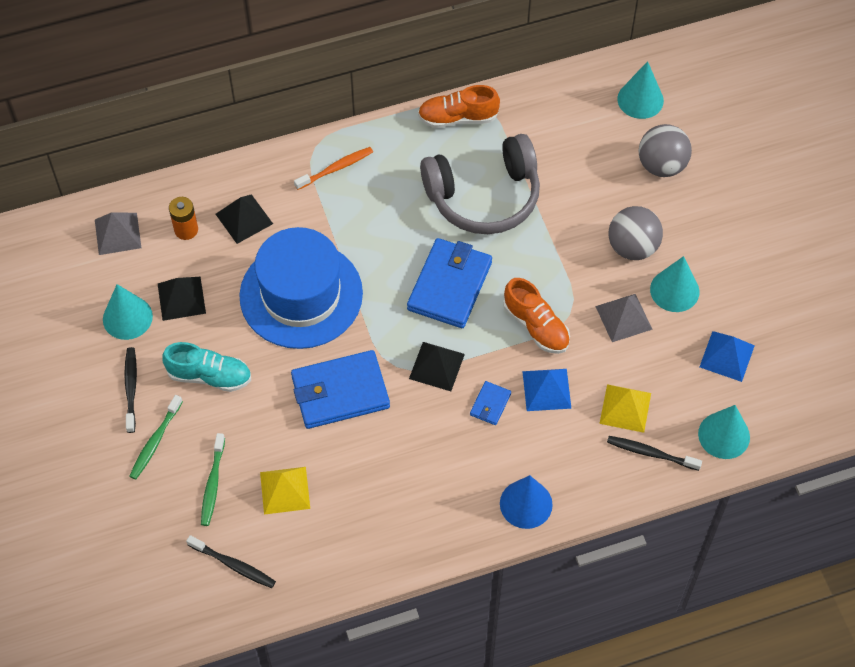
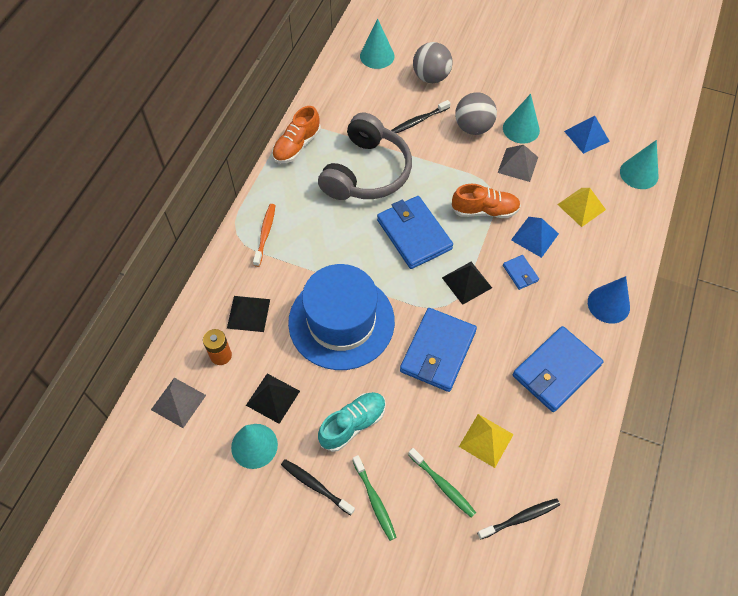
camera: 50 degrees left, 0 degrees up
(408, 503) = (556, 370): none -> blue wallet
(651, 453) = (623, 216): black toothbrush -> black toothbrush (419, 121)

